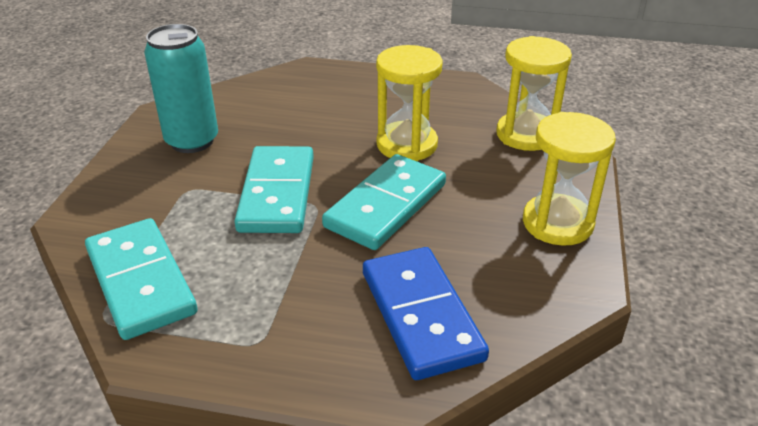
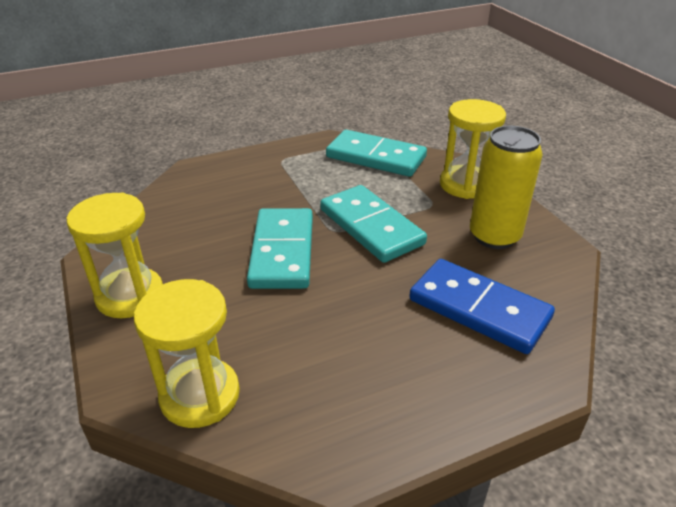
camera: 145 degrees right, 0 degrees up
(192, 141) = (494, 236): turquoise can -> yellow can
(407, 144) = (318, 317): yellow hourglass -> yellow hourglass (465, 185)
(421, 315) = (203, 200): blue domino -> blue domino (478, 309)

